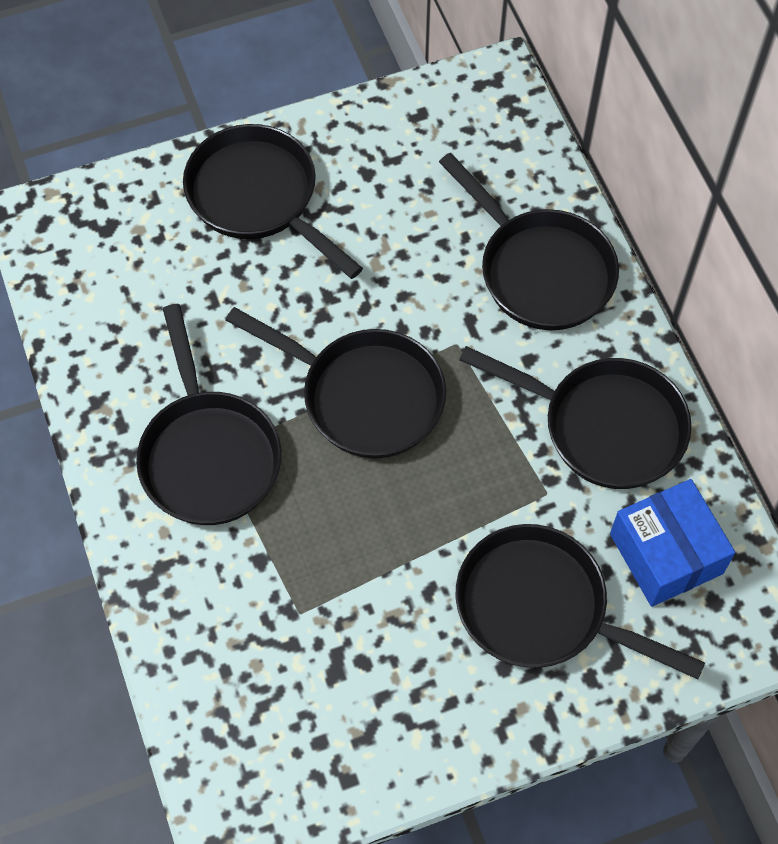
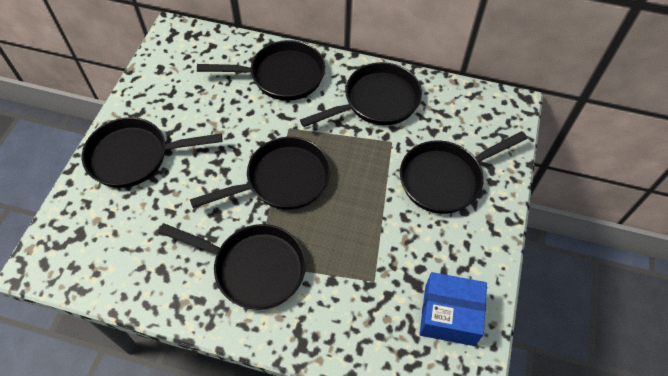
camera: 55 degrees left, 5 degrees down
(666, 553) = (453, 118): blue box -> blue box (449, 315)

